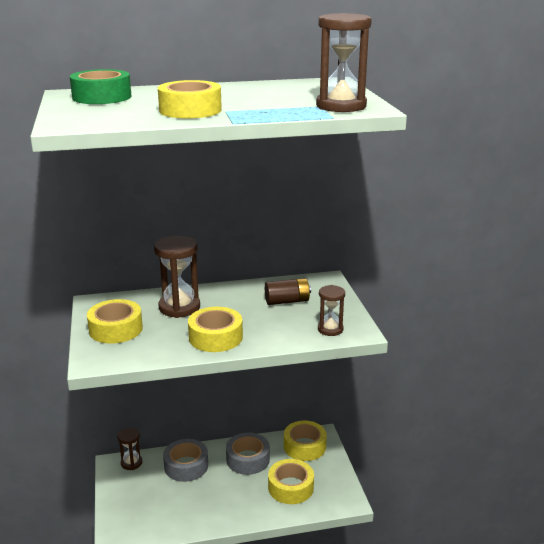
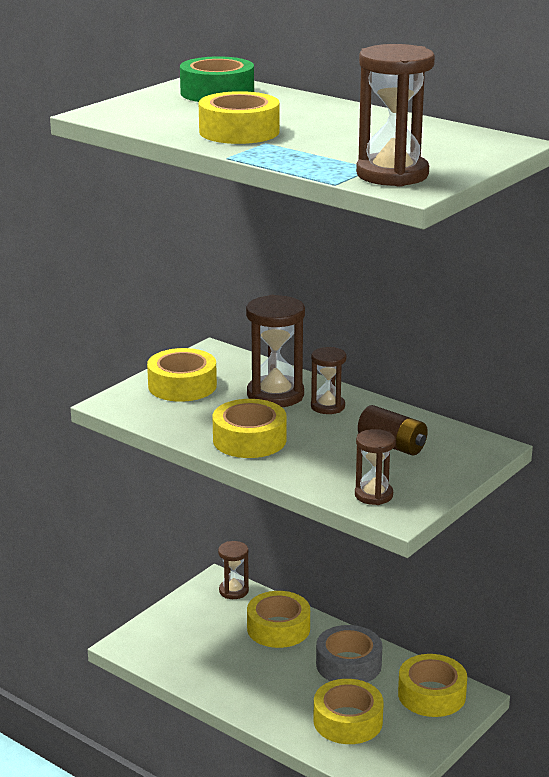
camera: 50 degrees right, 0 degrees up
(186, 466) = (278, 628): grey tape -> yellow tape
(218, 299) = (327, 406): none -> brown hourglass

